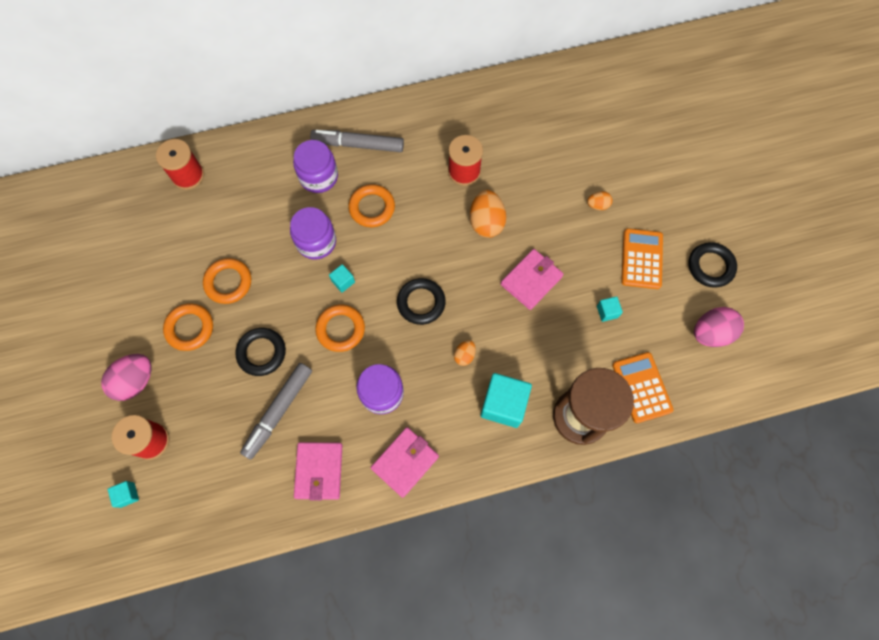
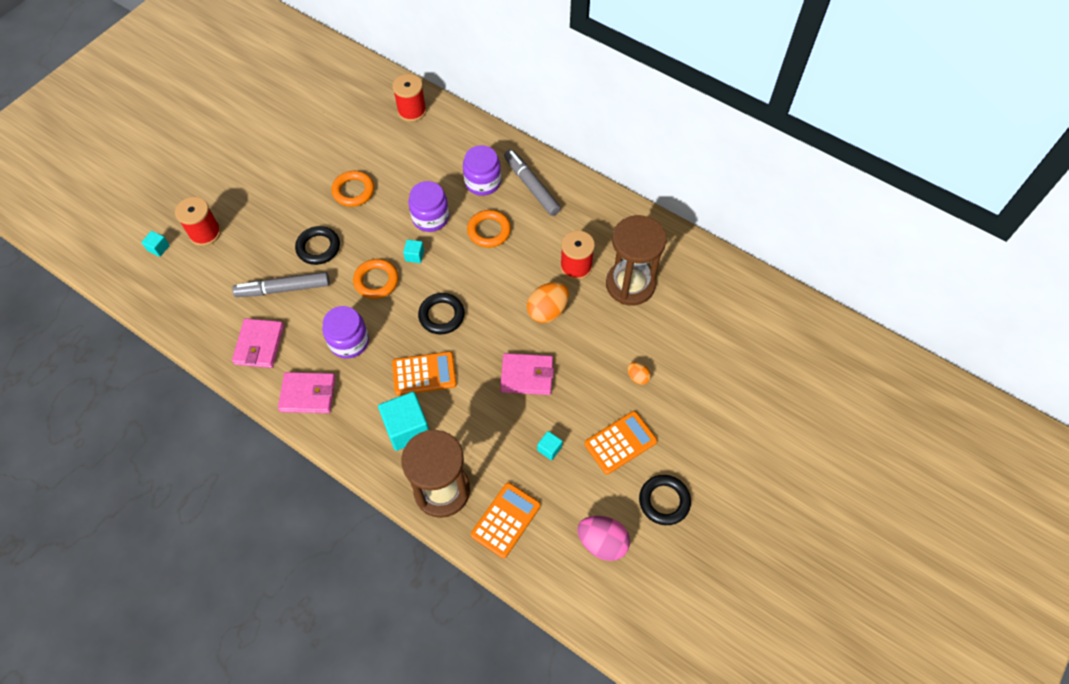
camera: 50 degrees right, 10 degrees down
(135, 381) = (239, 194): pink egg -> none
(190, 328) = (301, 195): orange ring -> none
(319, 471) = (259, 345): pink wallet -> pink wallet turned 45 degrees counterclockwise
(464, 355) = (424, 374): orange egg -> orange calculator
(514, 147) = (630, 284): none -> brown hourglass

